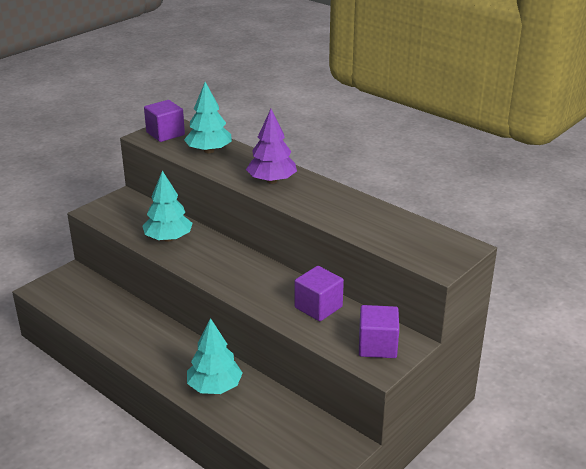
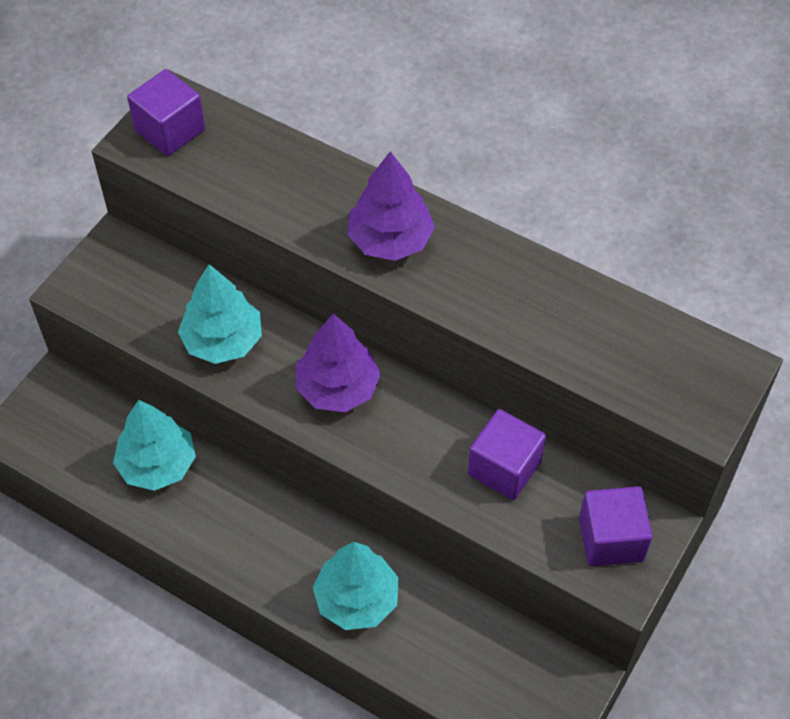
camera: 10 degrees left, 25 degrees up
(209, 151) = (261, 170): turquoise tree -> turquoise tree (157, 464)
(228, 264) = (337, 388): none -> purple tree

